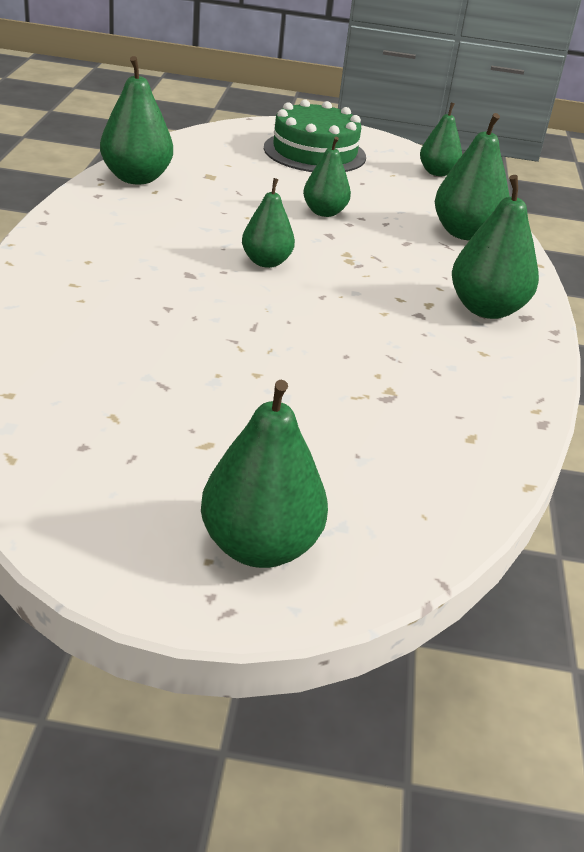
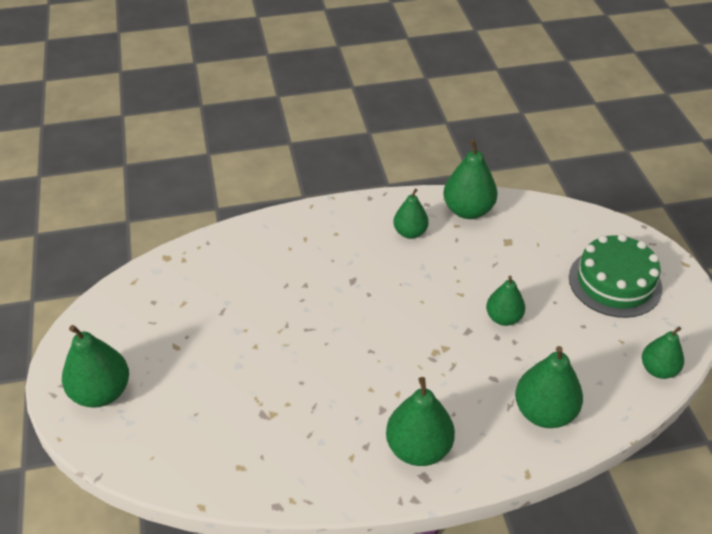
camera: 75 degrees right, 10 degrees up
(266, 262) = (397, 310): green pear -> green pear (410, 232)

